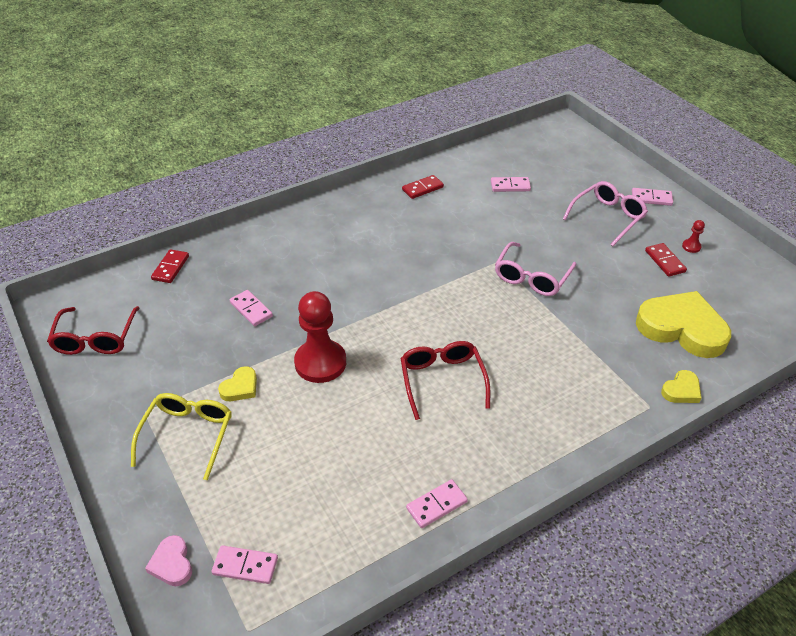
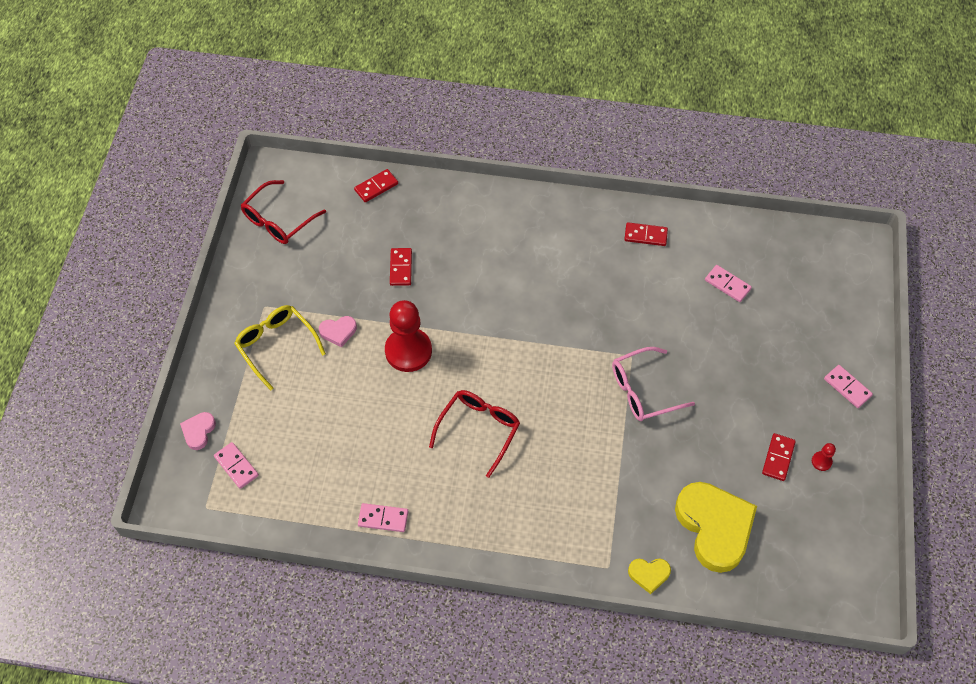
camera: 40 degrees right, 15 degrees up
(188, 435) = (276, 345): yellow glasses -> yellow glasses turned 90 degrees counterclockwise
(240, 387) = (338, 332): yellow heart -> pink heart
(251, 309) = (401, 268): pink domino -> red domino
(608, 217) = (780, 379): pink glasses -> none

